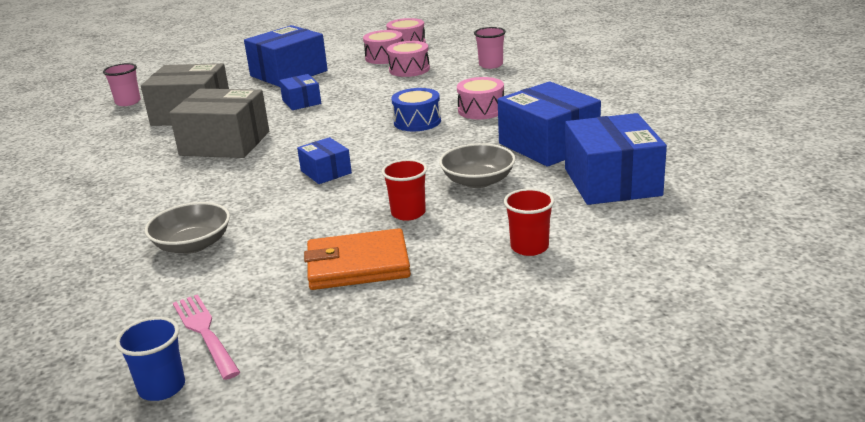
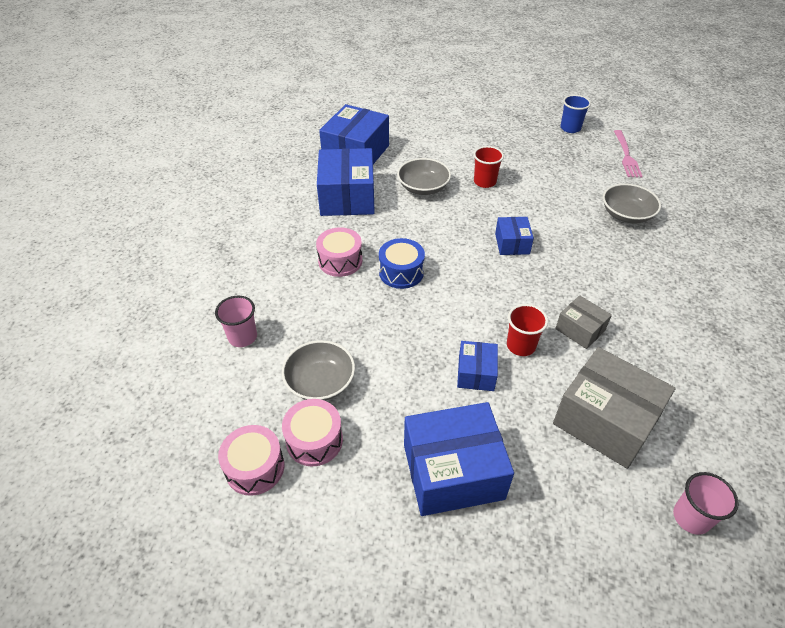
camera: 150 degrees left, 20 degrees up
(162, 387) = (649, 139): blue cup -> blue cup (570, 128)
(225, 143) = (580, 329): grey box -> grey box, size x0.53
(357, 264) = (535, 161): orange wallet -> none
(409, 69) = (320, 382): pink drum -> grey bowl
(529, 247) = (444, 136): red cup -> red cup (521, 345)

